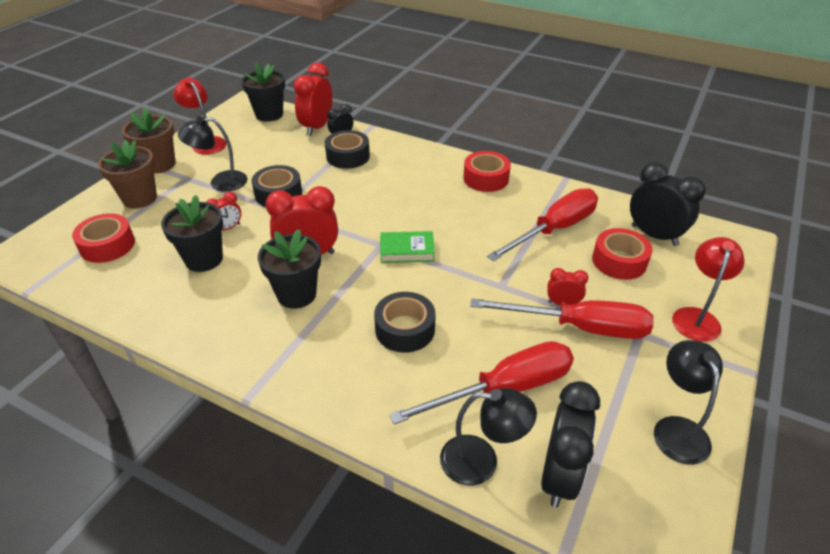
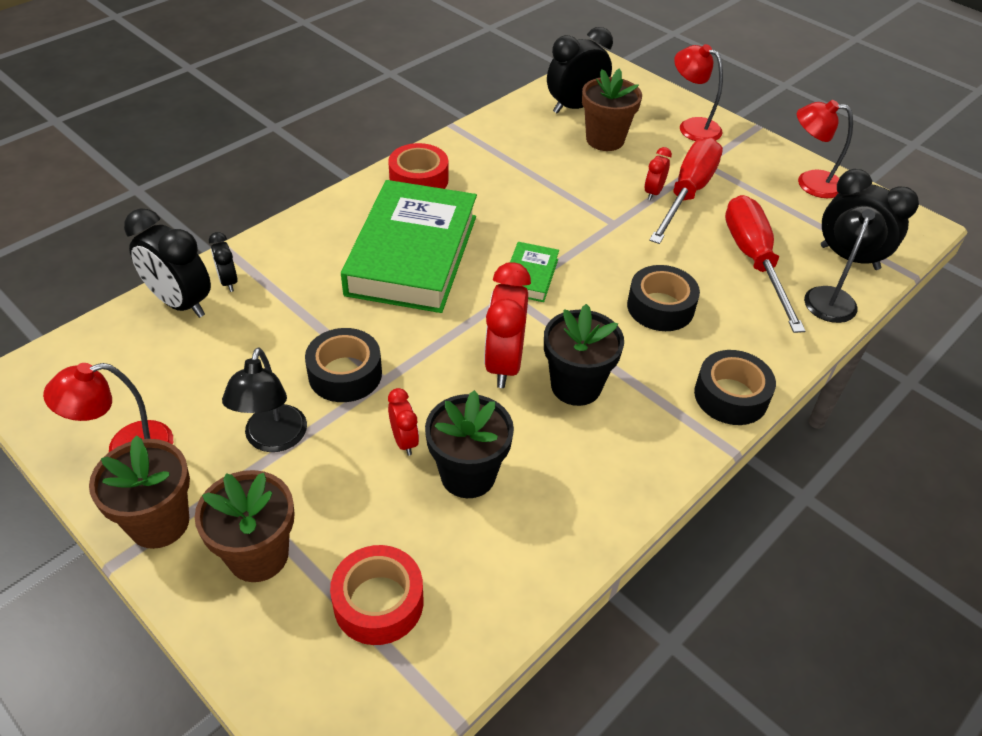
camera: 75 degrees left, 5 degrees up
(269, 114) = (90, 354): black flower pot -> none
(317, 127) = (180, 303): red clock -> black clock
(348, 156) = (290, 285): black tape -> black tape (731, 396)
(401, 194) = (413, 255): none -> green book
(554, 230) = (539, 162): red screwdriver -> none
(619, 261) = (605, 140): red tape -> brown flower pot
(677, 429) = (810, 183): black lamp -> red lamp

